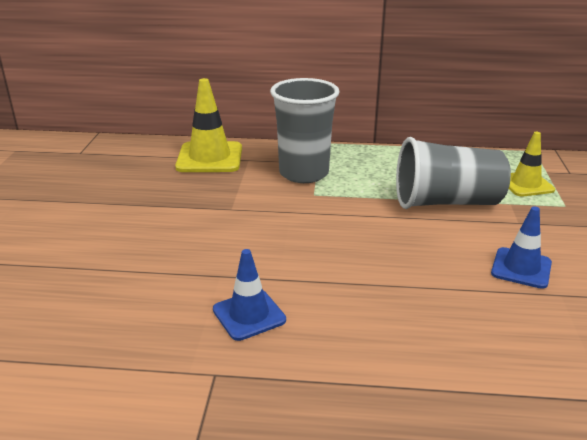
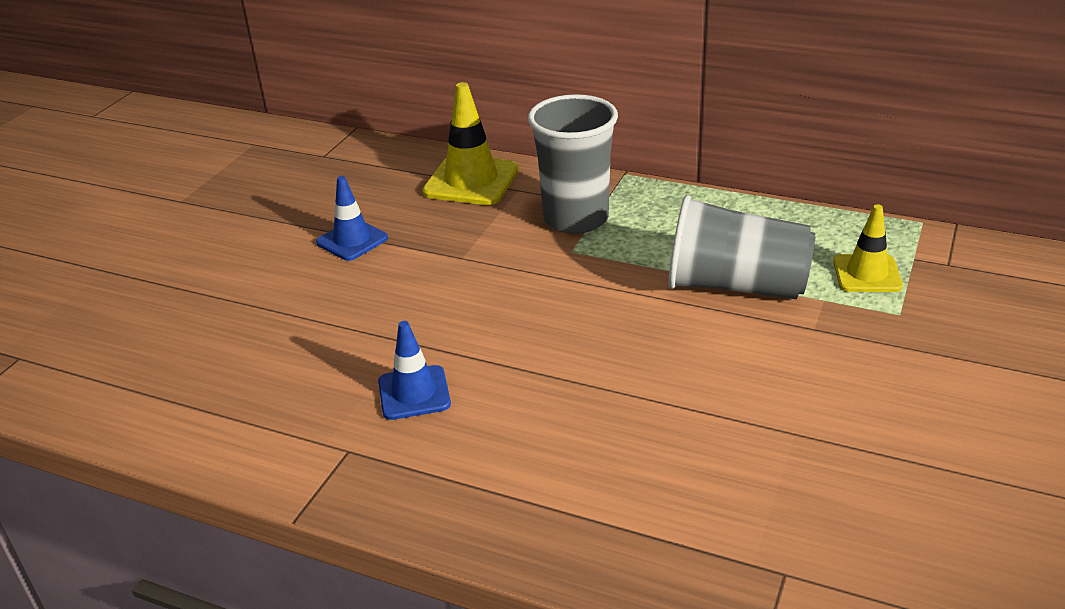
camera: 20 degrees right, 5 degrees up
(521, 268) = (769, 391): blue traffic cone -> blue traffic cone (352, 240)

